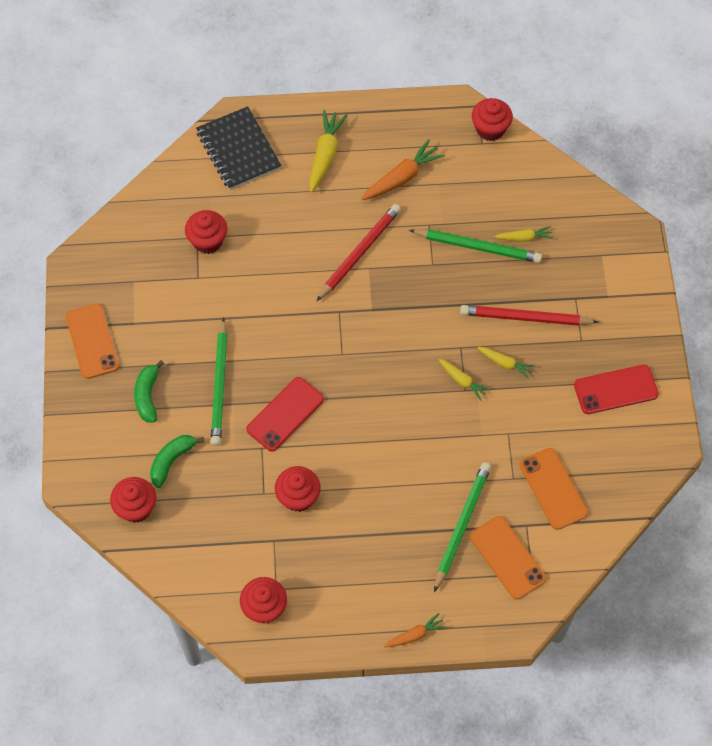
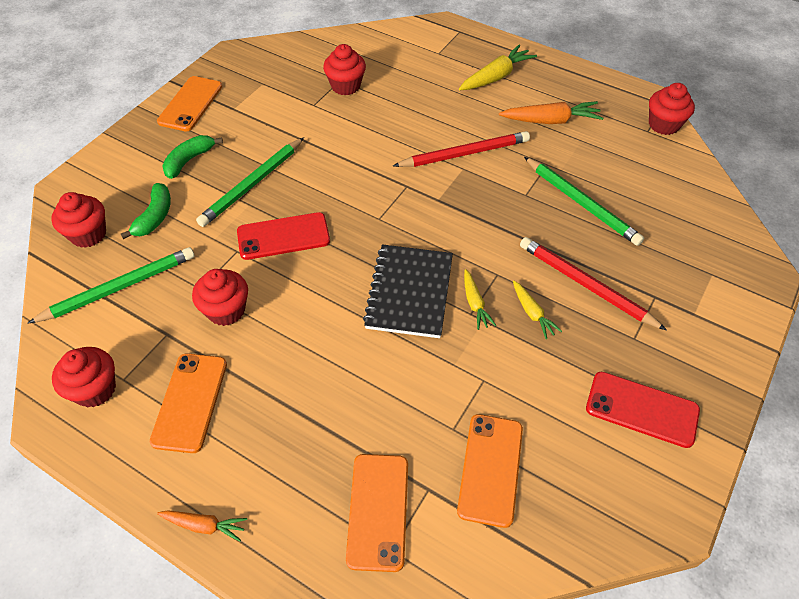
camera: 35 degrees right, 10 degrees down
(172, 461) = (155, 217): green banana -> green banana turned 120 degrees clockwise
(238, 150) = (427, 44): black notebook -> black notebook (409, 292)
(335, 573) = (190, 402): none -> orange phone
(461, 526) = (357, 441): green pencil -> green pencil (119, 288)
(524, 238) = (635, 219): yellow carrot -> none

